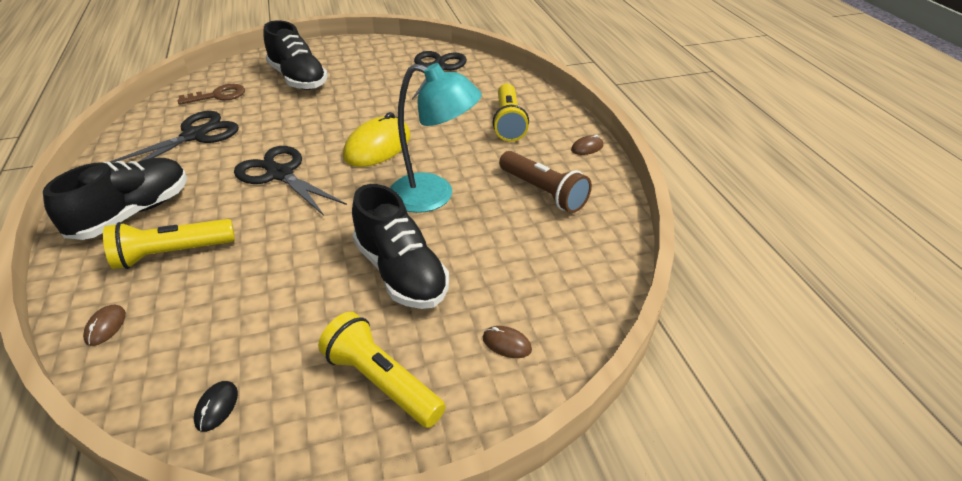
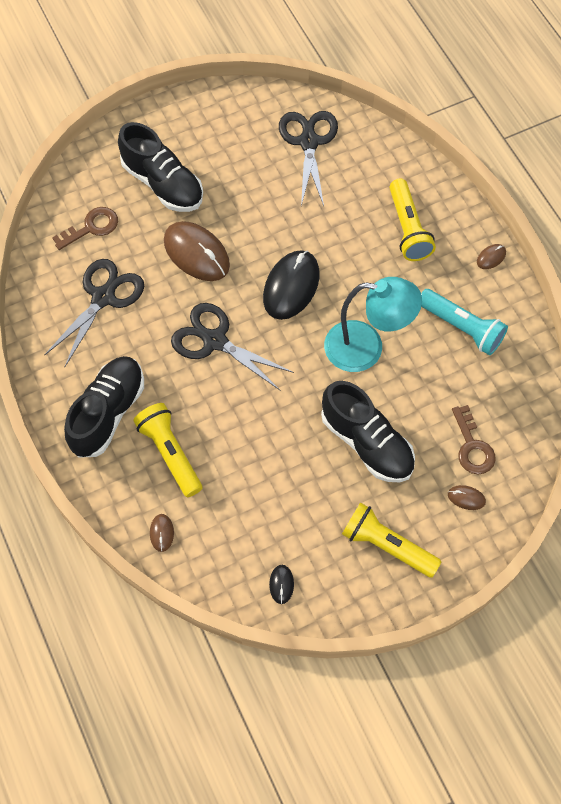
camera: 10 degrees left, 25 degrees up
(172, 254) = (170, 453): yellow flashlight -> yellow flashlight turned 90 degrees clockwise
(300, 118) = (196, 253): none -> brown mouse
(377, 146) = (291, 286): yellow mouse -> black mouse
(529, 292) = (472, 446): none -> brown key
(543, 192) = (462, 327): brown flashlight -> turquoise flashlight

